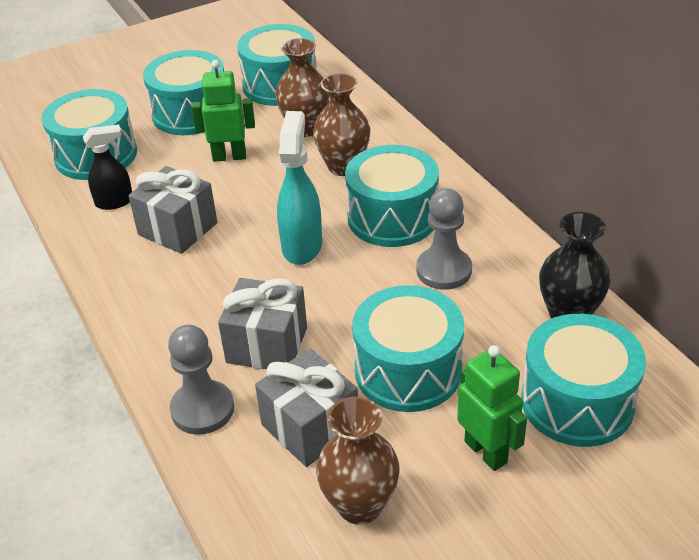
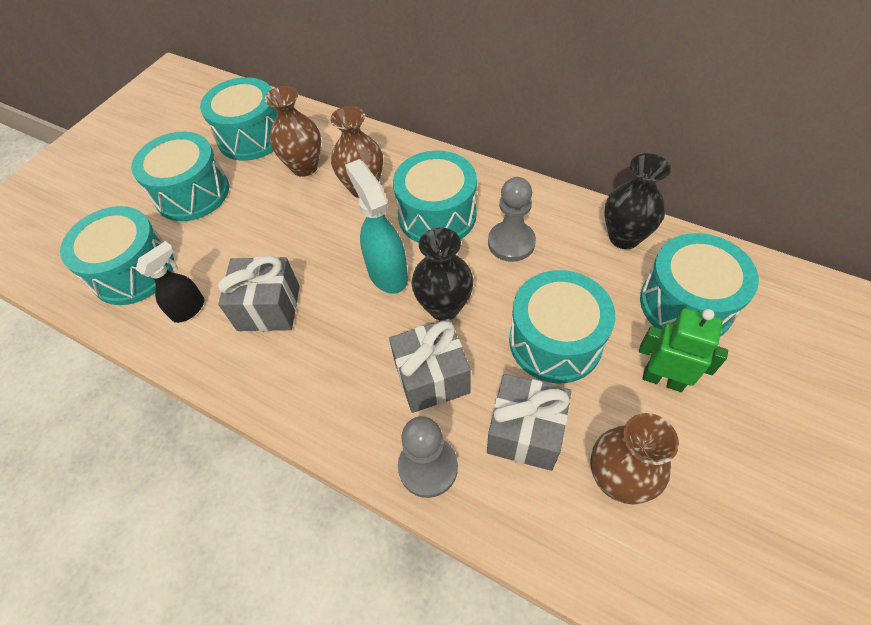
camera: 30 degrees left, 15 degrees up
(229, 156) = (260, 219): green robot -> none
(329, 295) = (444, 307): none -> black vase

